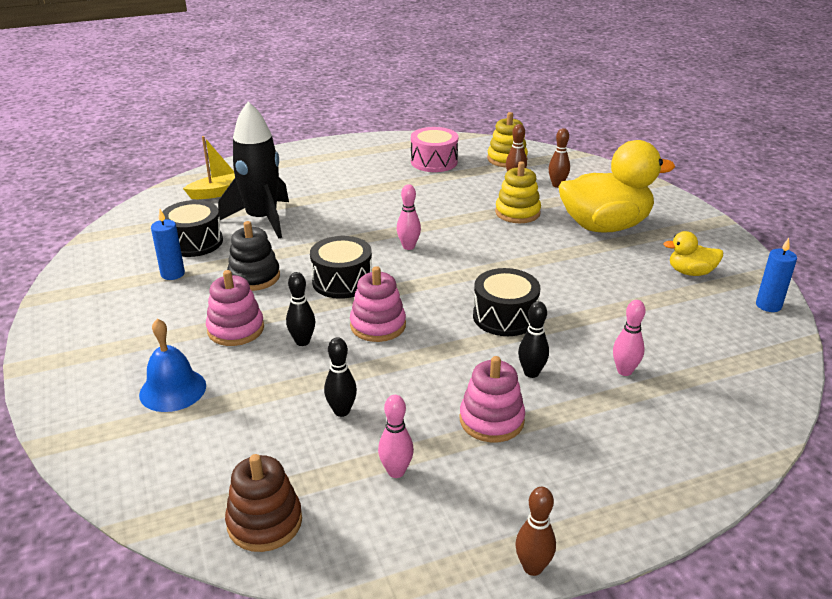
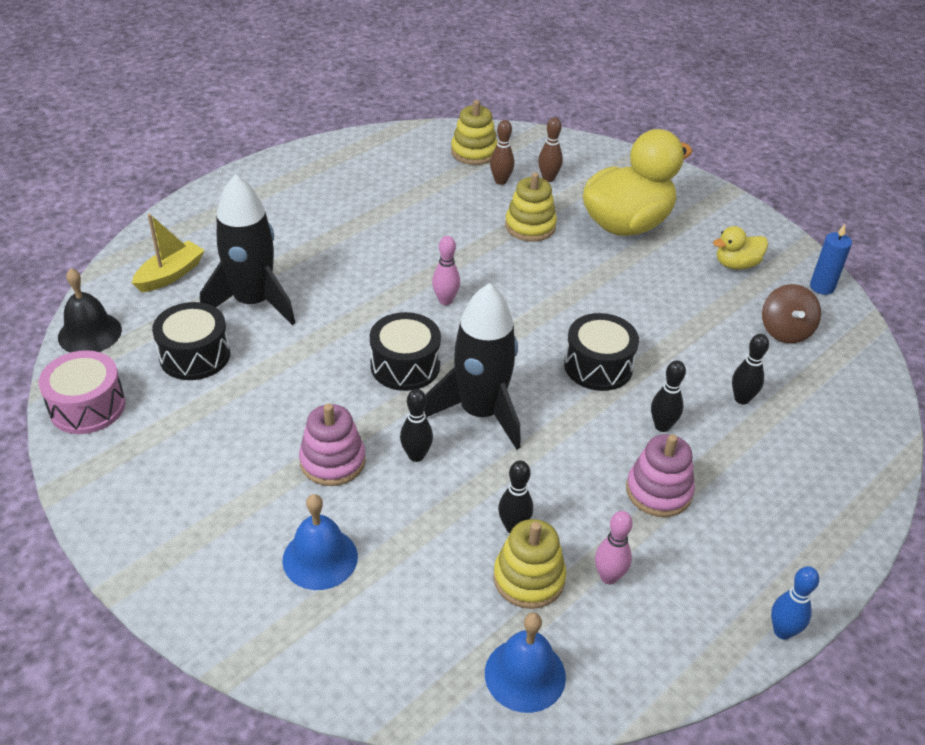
camera: 25 degrees left, 10 degrees up
(137, 215) = (90, 333): none -> black bell
(172, 274) = (203, 407): blue candle -> none
(254, 277) = (303, 386): black stacking toy -> none
(264, 522) = (525, 674): brown stacking toy -> blue bell
(325, 452) = (529, 578): none -> yellow stacking toy
(378, 325) = (480, 412): pink stacking toy -> black rocket
(434, 162) = (396, 172): pink drum -> pink drum (87, 407)
(532, 567) = (782, 631): brown bowling pin -> blue bowling pin
(624, 371) = (741, 399): pink bowling pin -> black bowling pin
(706, 330) = (785, 331): none -> brown spinning top

